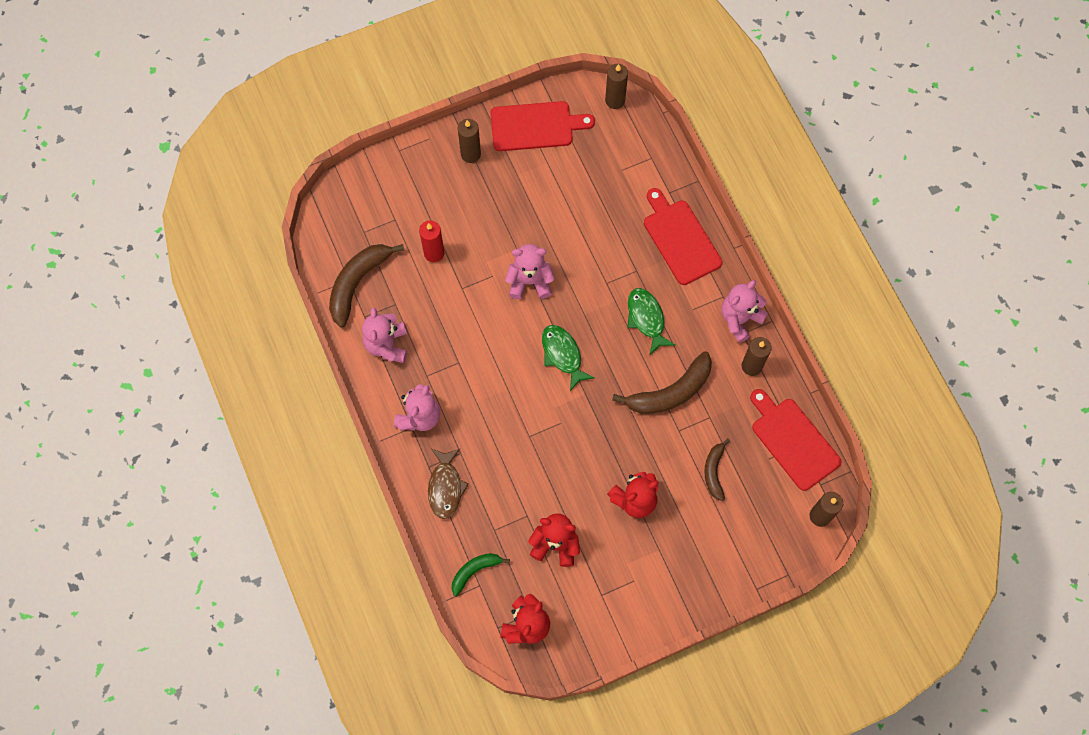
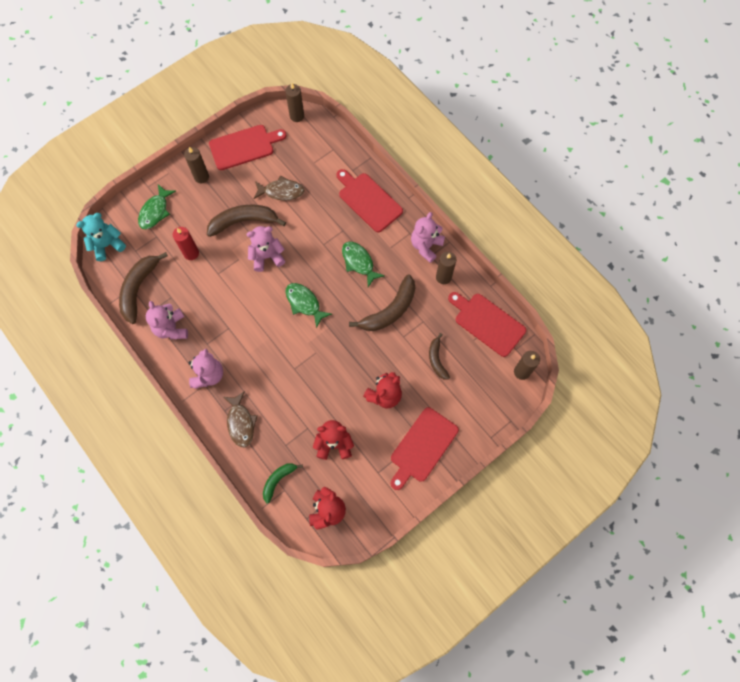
camera: 15 degrees left, 0 degrees up
(331, 216) = (107, 245): none -> turquoise teddy bear
(401, 186) = (155, 211): none -> green fish
(510, 227) = (243, 221): none -> brown banana
(569, 199) = (281, 191): none -> brown fish
(666, 578) = (422, 447): none -> red cutting board

